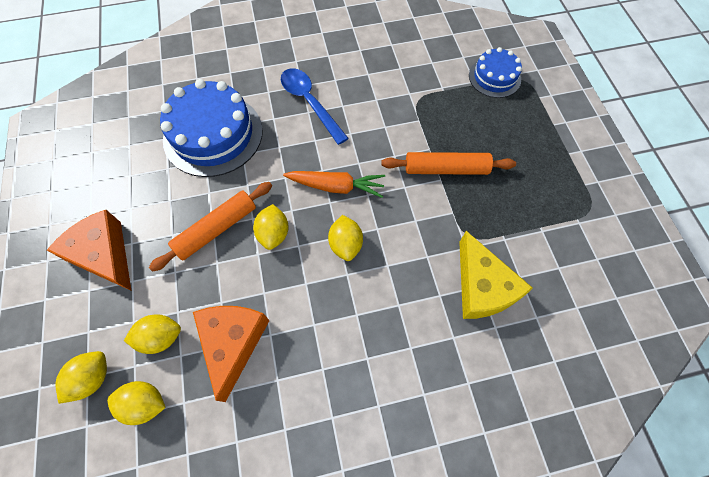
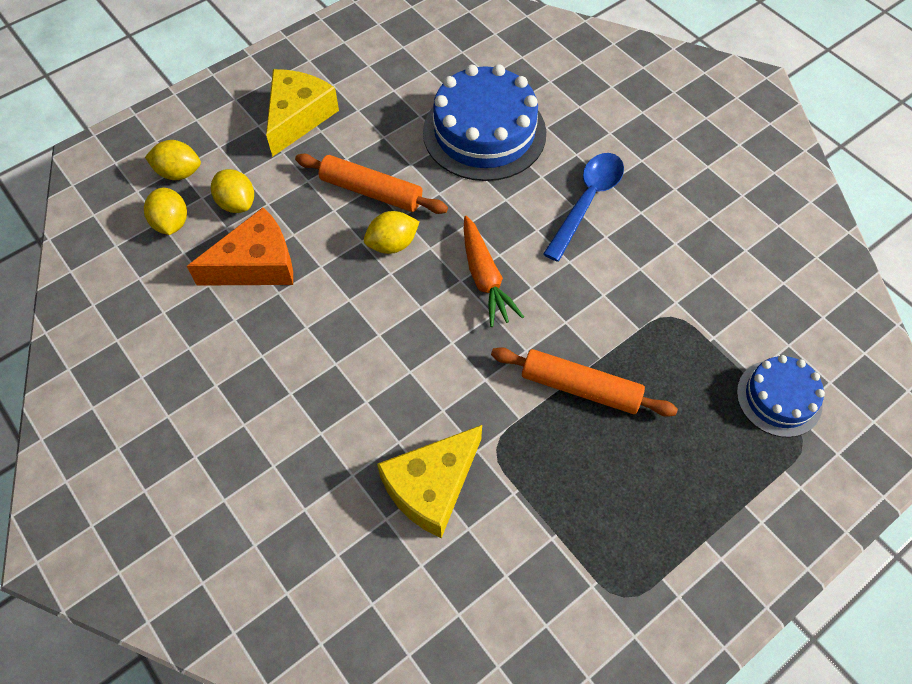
camera: 65 degrees right, 5 degrees down
(104, 255) = (298, 117): orange cheese -> yellow cheese
(346, 244) = (415, 318): yellow lemon -> none
(446, 169) = (580, 388): orange rolling pin -> orange rolling pin turned 45 degrees counterclockwise

